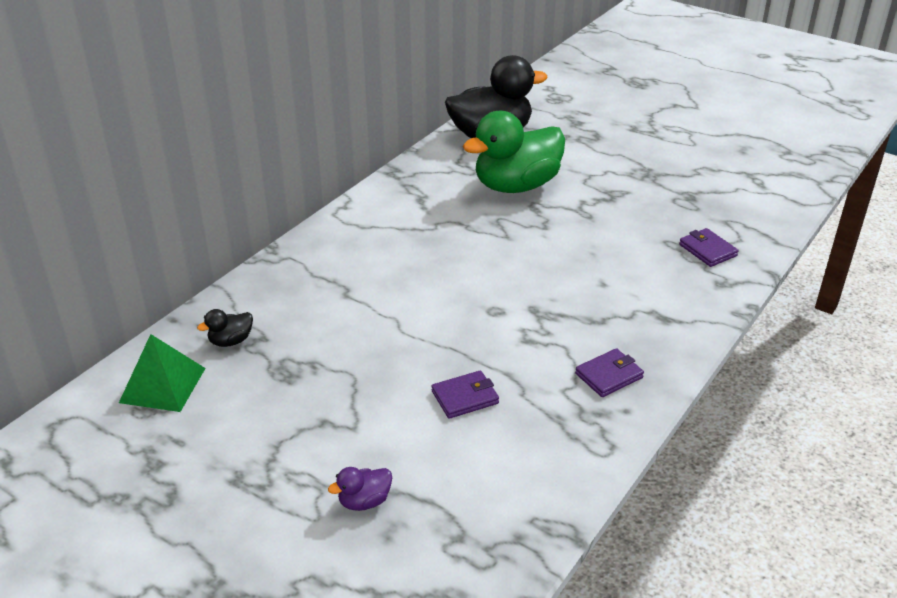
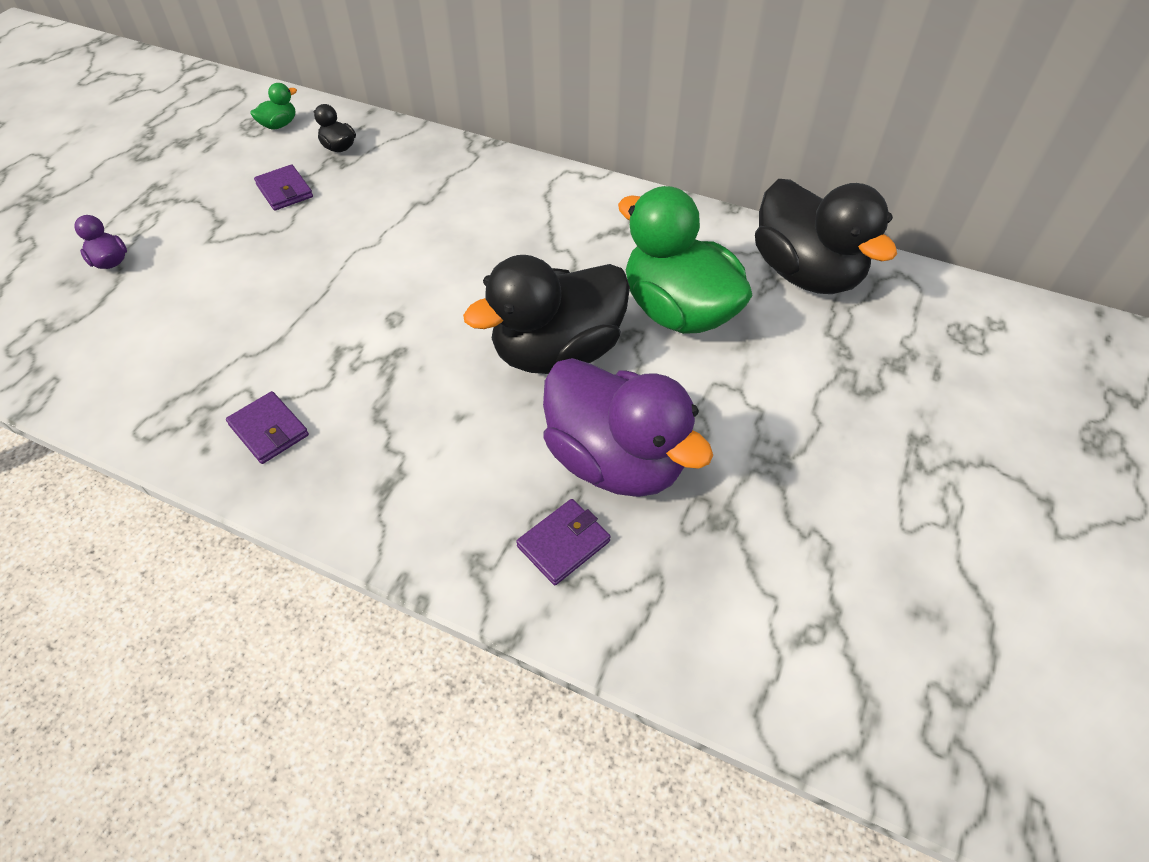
camera: 80 degrees right, 15 degrees up
(162, 385) = (279, 125): green pyramid -> green duck
(465, 397) = (243, 310): purple wallet -> purple wallet (284, 191)
(546, 238) = (557, 352): none -> black duck
(645, 225) = (615, 460): none -> purple duck

